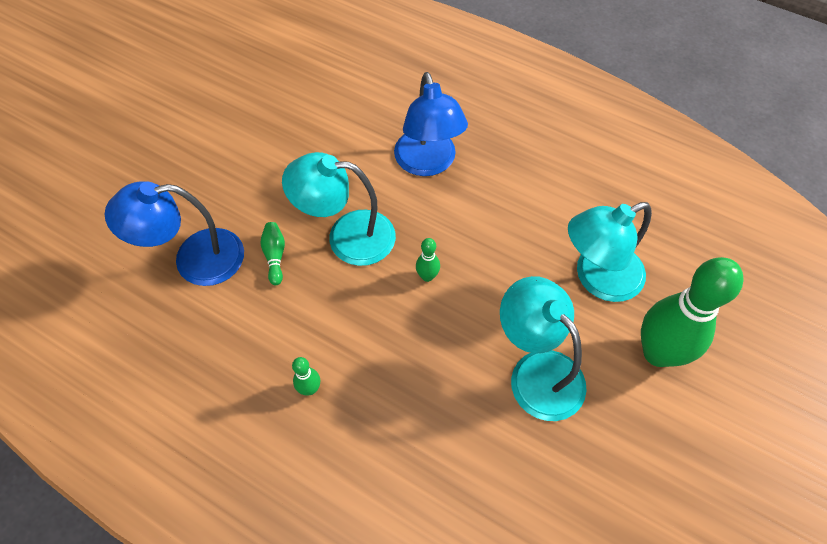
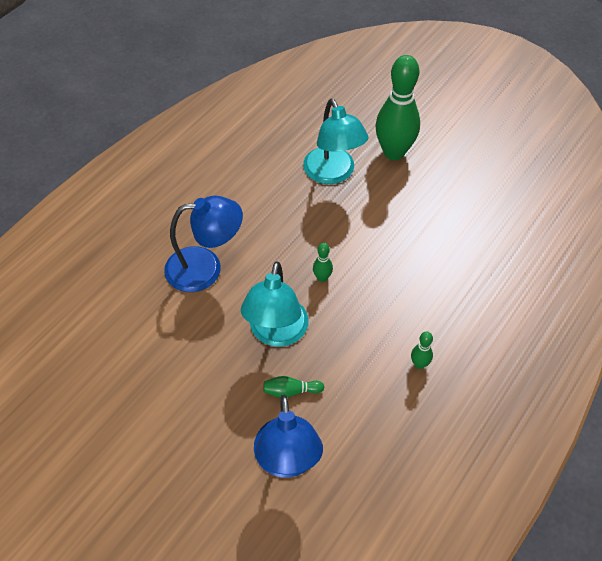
camera: 85 degrees left, 5 degrees down
(537, 371) = (406, 219): turquoise lamp -> none

